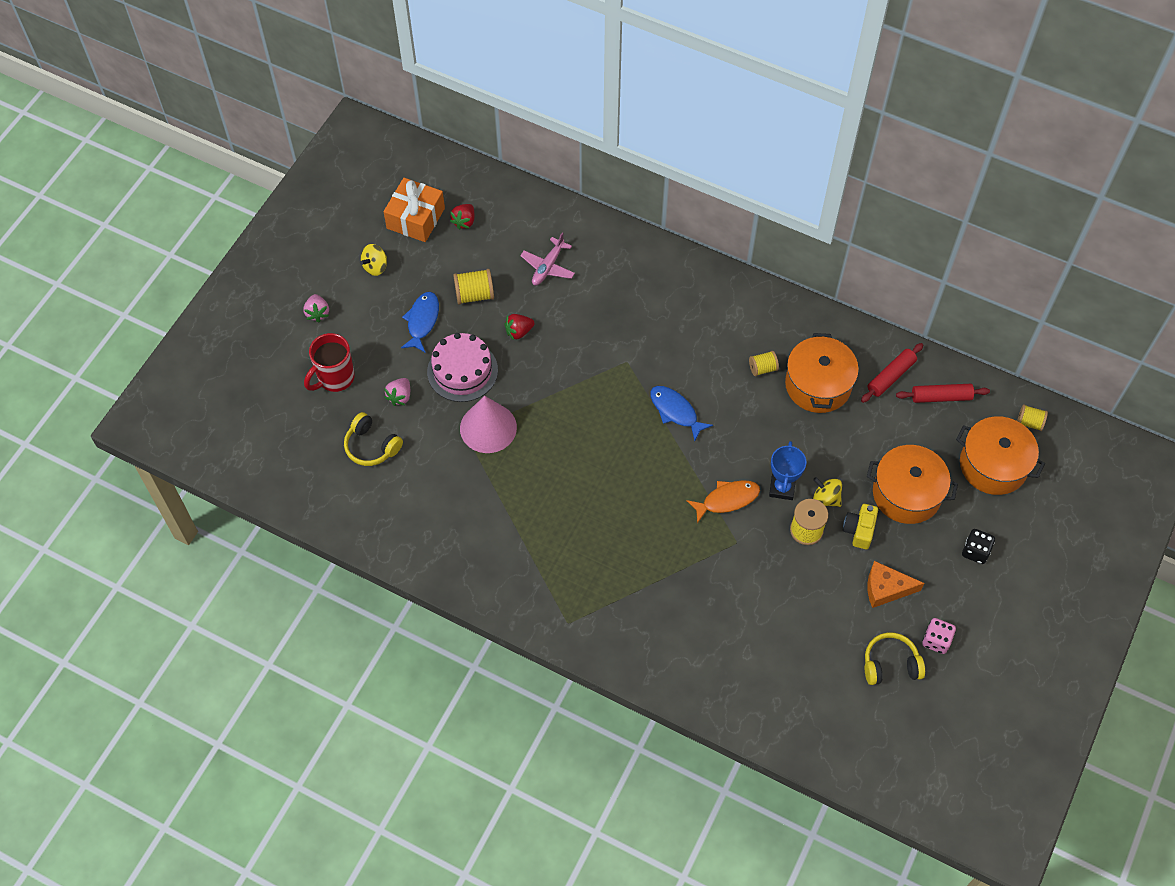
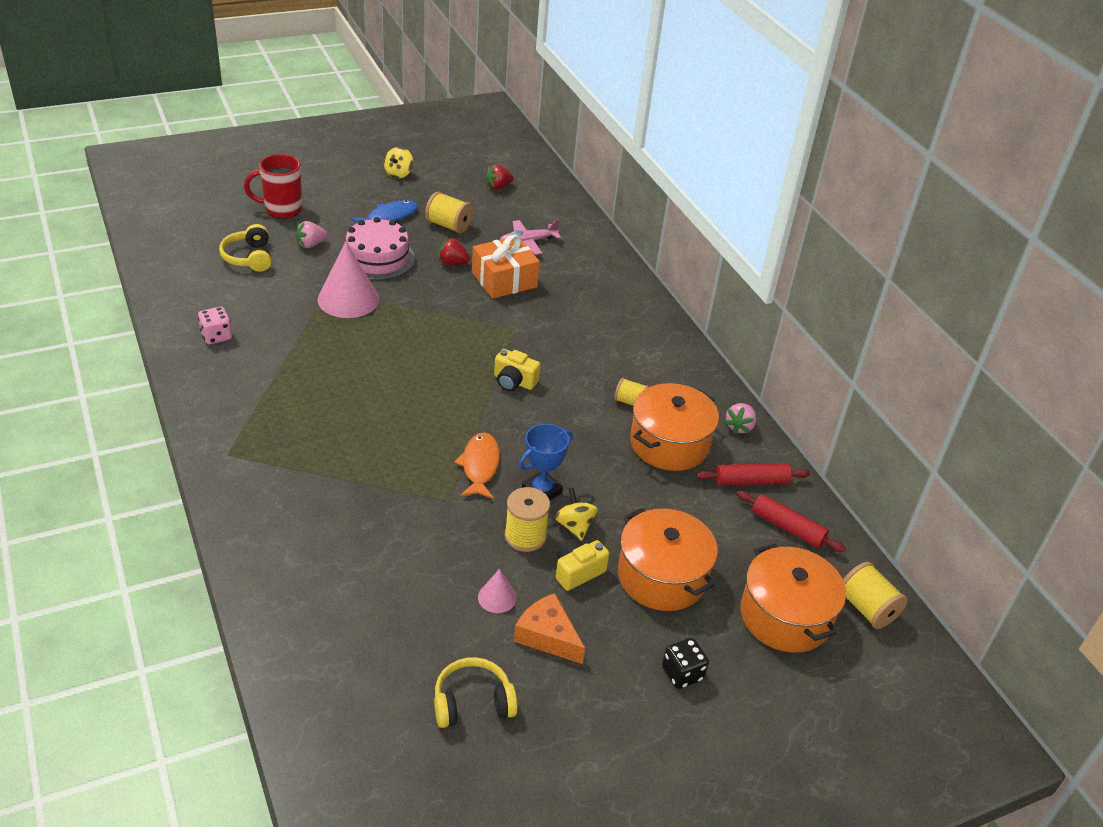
camera: 35 degrees right, 20 degrees down
(317, 313) = (323, 173): pink strawberry -> pink strawberry (739, 427)
(375, 267) = (398, 174): yellow spinning top -> yellow spinning top turned 60 degrees counterclockwise
(415, 218) = (465, 167): orange gift -> orange gift (504, 280)
(675, 411) = (514, 381): blue fish -> yellow camera
(727, 500) = (480, 466): orange fish -> orange fish turned 105 degrees counterclockwise
(834, 587) = (497, 597): none -> pink cone
(890, 664) = (472, 703): yellow headphones -> yellow headphones turned 45 degrees counterclockwise
(936, 640) = (547, 719): pink dice -> pink dice (216, 336)
(1029, 422) = (867, 608): yellow spool -> yellow spool, size x1.54

